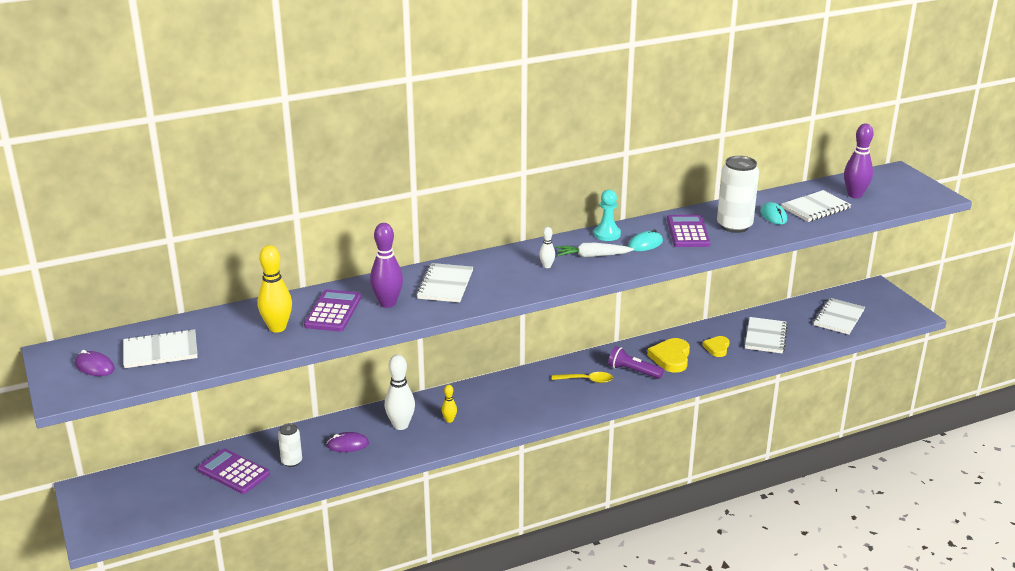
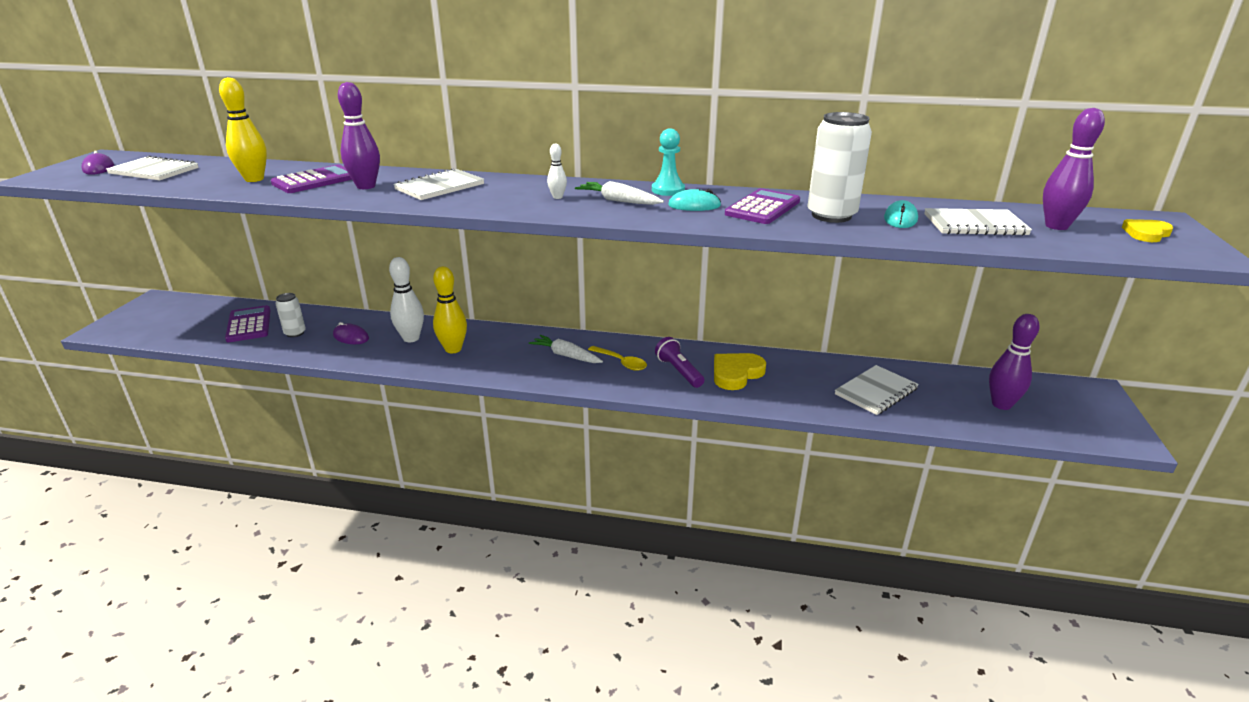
camera: 35 degrees right, 0 degrees up
(449, 420) = (453, 349): yellow bowling pin -> yellow bowling pin, size x1.94
(541, 391) = (566, 355): none -> white carrot
(717, 348) = (801, 382): yellow heart -> yellow heart (1146, 233)
(838, 318) = (1001, 404): white notebook -> purple bowling pin

